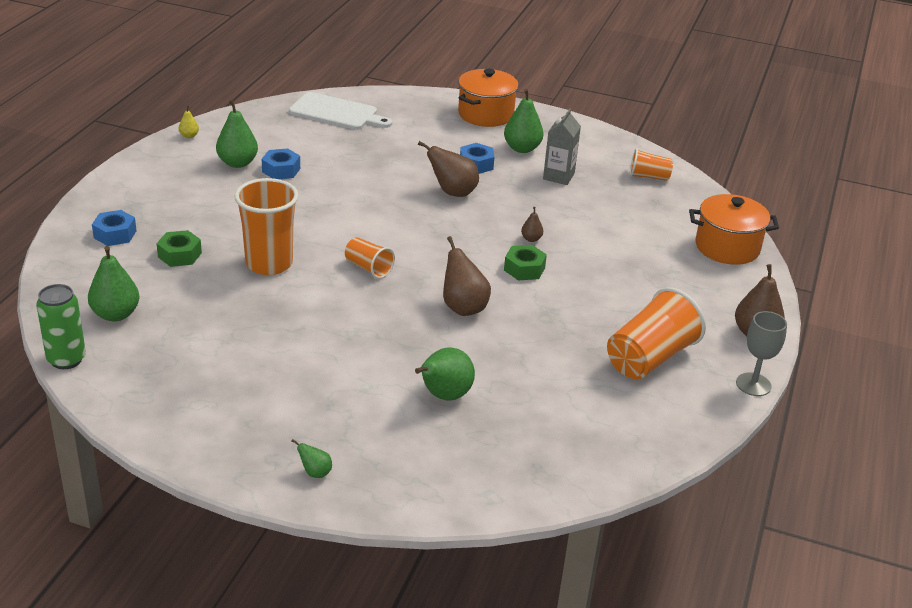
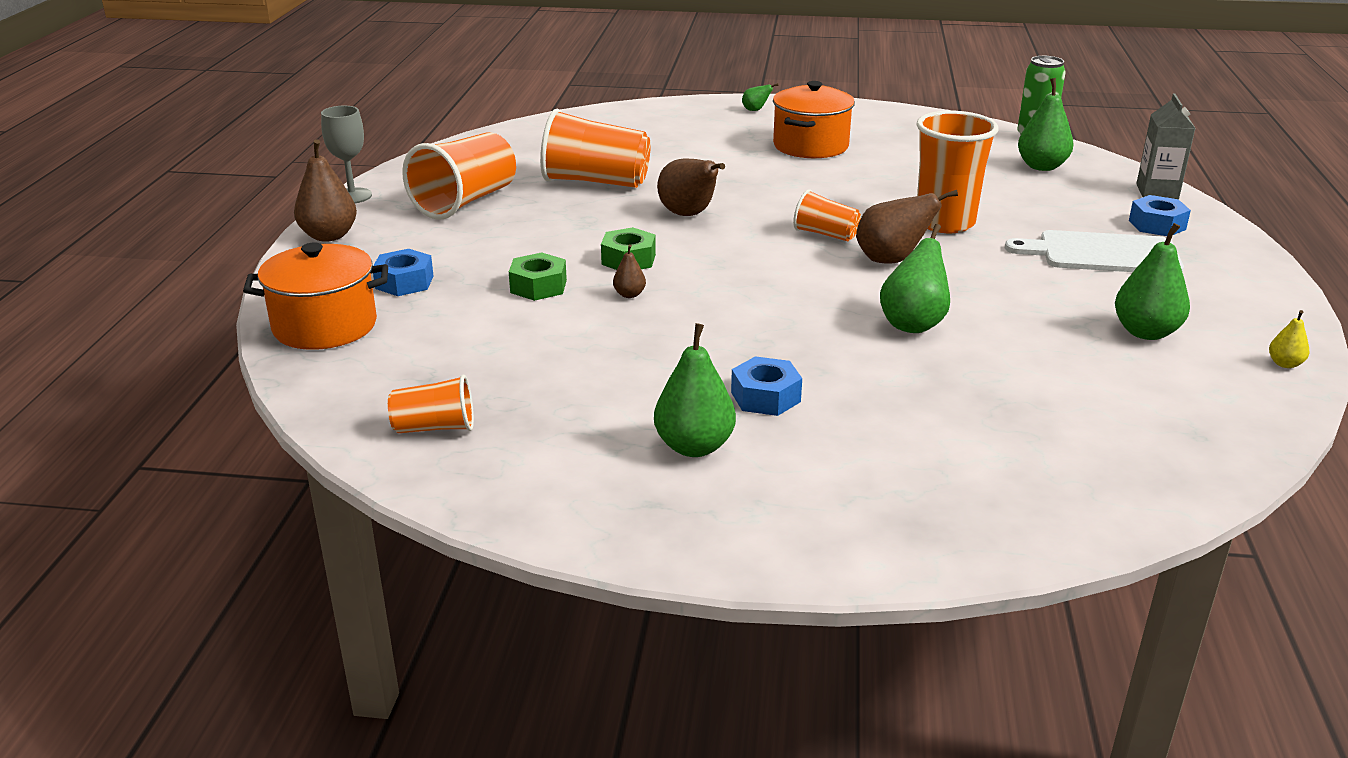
camera: 170 degrees right, 5 degrees down
(179, 255) = (1054, 217): green nut -> green nut (538, 286)
(281, 170) = (1069, 332): blue nut -> blue nut (404, 282)
(337, 113) = (1109, 463): white cutting board -> white cutting board (1102, 254)
(444, 396) = (675, 155): green pear -> green pear (913, 324)
(453, 192) = (777, 341): brown pear -> brown pear (891, 260)
(485, 114) = (807, 523): orange pot -> orange pot (810, 146)
(531, 366) = (595, 182): none -> orange cup
(558, 176) = (608, 399): grey carton -> grey carton (1157, 191)

